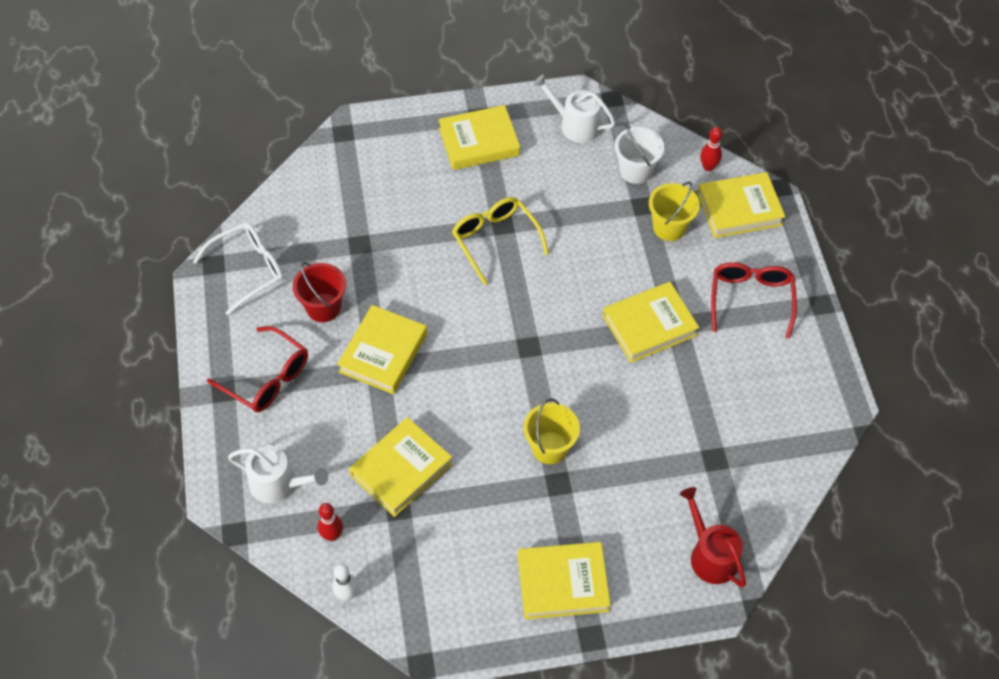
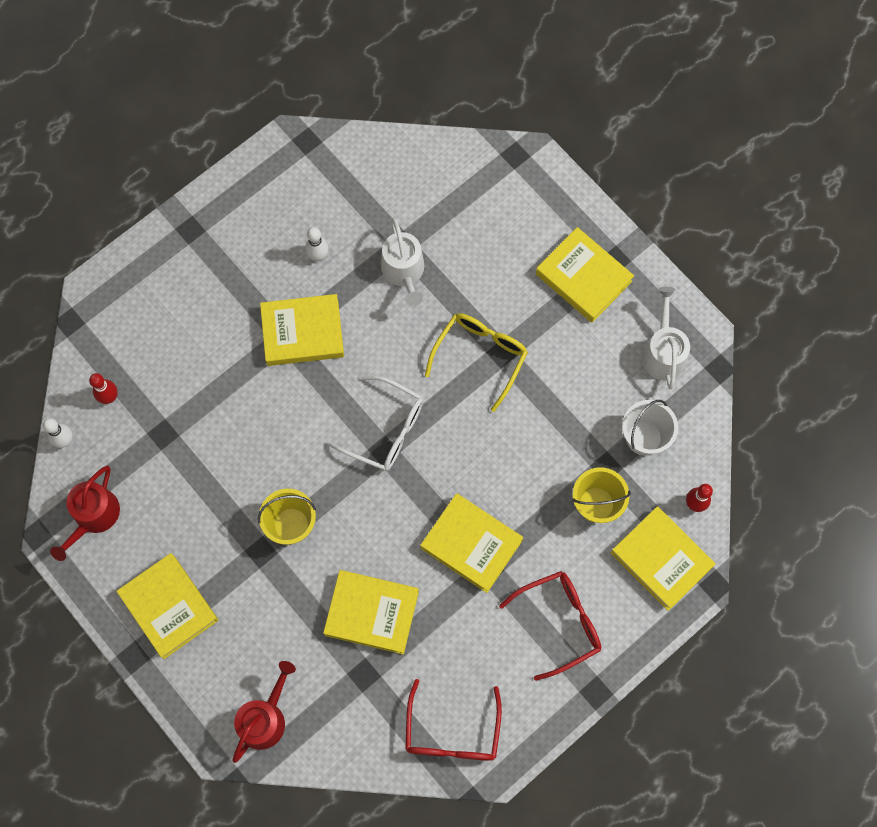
camera: 60 degrees right, 15 degrees up
(249, 269) = (319, 172): white glasses -> white glasses (386, 430)
(267, 378) = (222, 256): red glasses -> red glasses (452, 732)
(278, 484) = (131, 327): white watering can -> white watering can (404, 271)
(323, 307) = (318, 256): red bucket -> white bowling pin
(401, 470) = (199, 415): yellow book -> yellow book (371, 613)
(437, 605) = (93, 516): none -> red watering can

